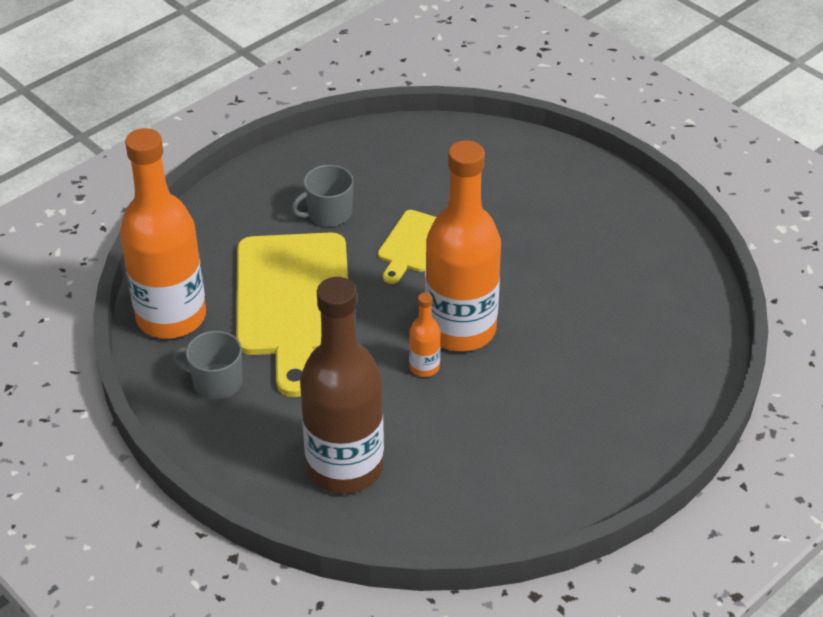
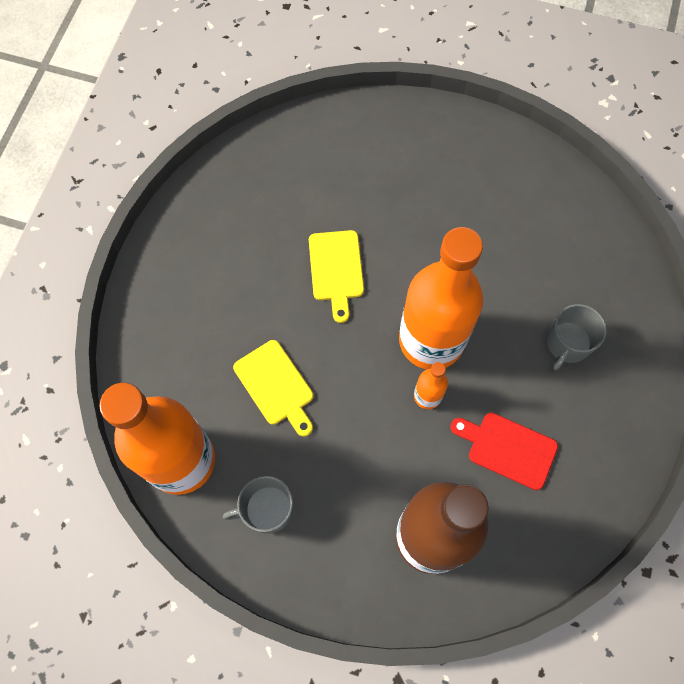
camera: 30 degrees left, 25 degrees up
(293, 301) = (276, 386): yellow cutting board -> yellow cutting board, size x0.49
(328, 213) = (243, 272): grey mug -> grey mug (567, 344)
(469, 438) = (508, 449): none -> red cutting board

